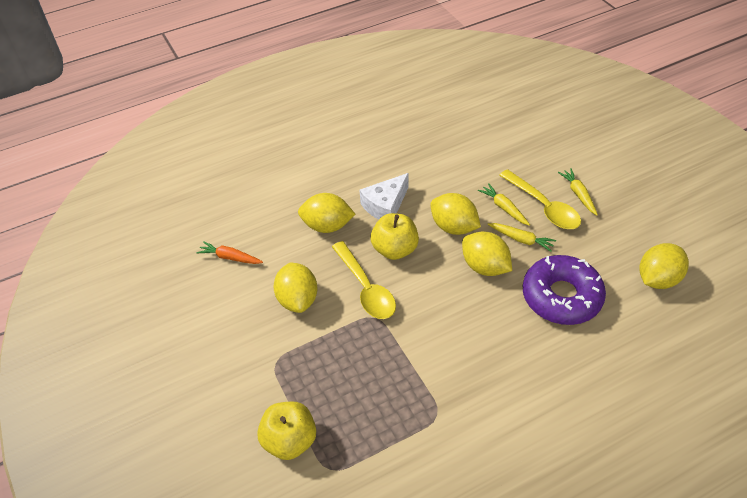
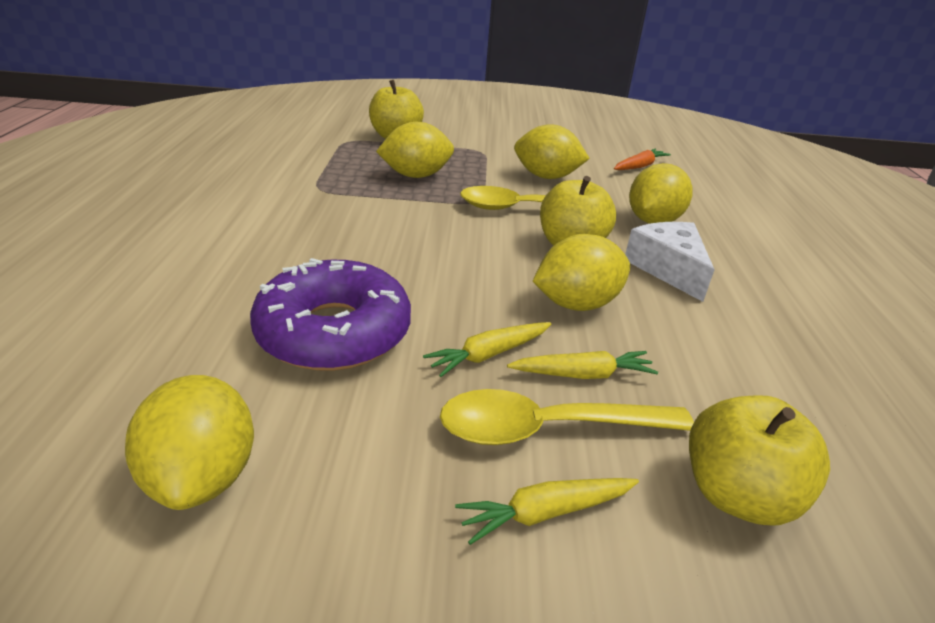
camera: 115 degrees right, 15 degrees down
(485, 267) = (469, 294): yellow lemon -> yellow lemon (416, 175)
(525, 157) = (737, 494): none -> yellow apple
(578, 194) = (545, 512): yellow carrot -> yellow carrot turned 150 degrees clockwise

